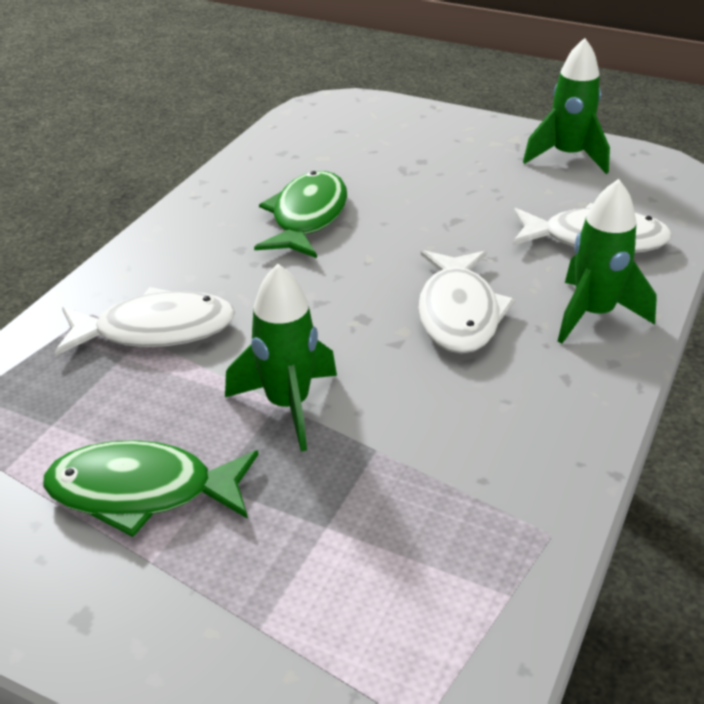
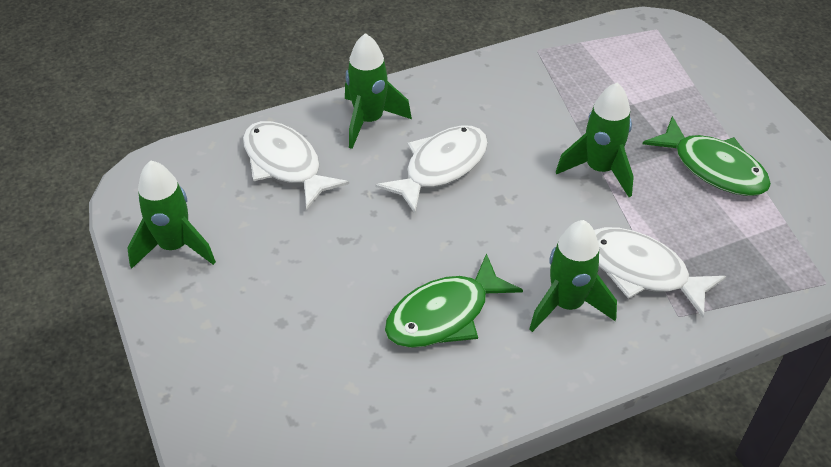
camera: 140 degrees left, 10 degrees up
(208, 271) = (567, 304): none -> green rocket

